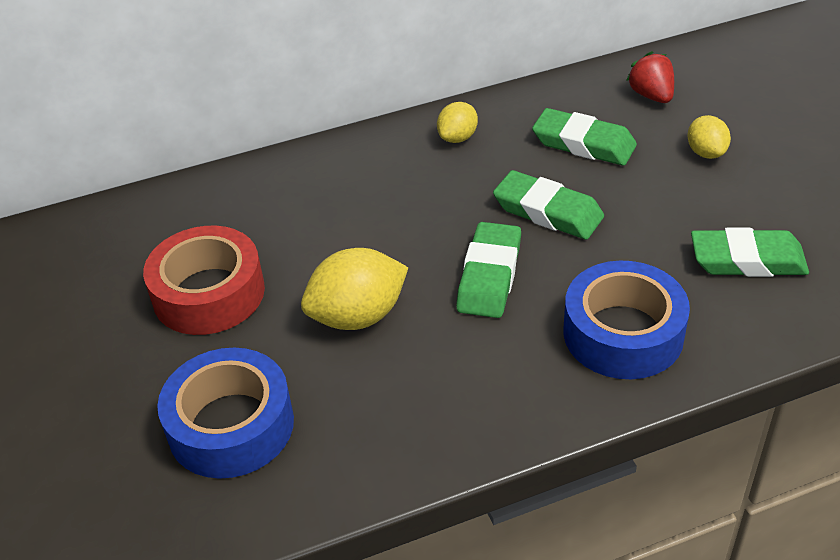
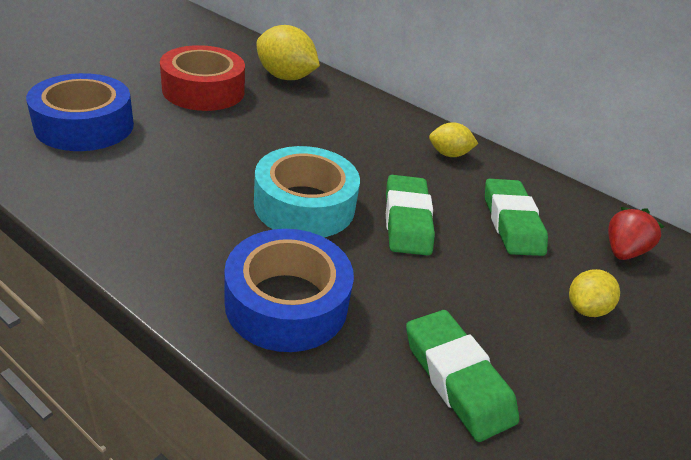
camera: 50 degrees right, 5 degrees down
(358, 316) = (218, 152): yellow lemon -> yellow lemon (285, 77)
(489, 276) = (304, 205): green eraser -> turquoise tape

